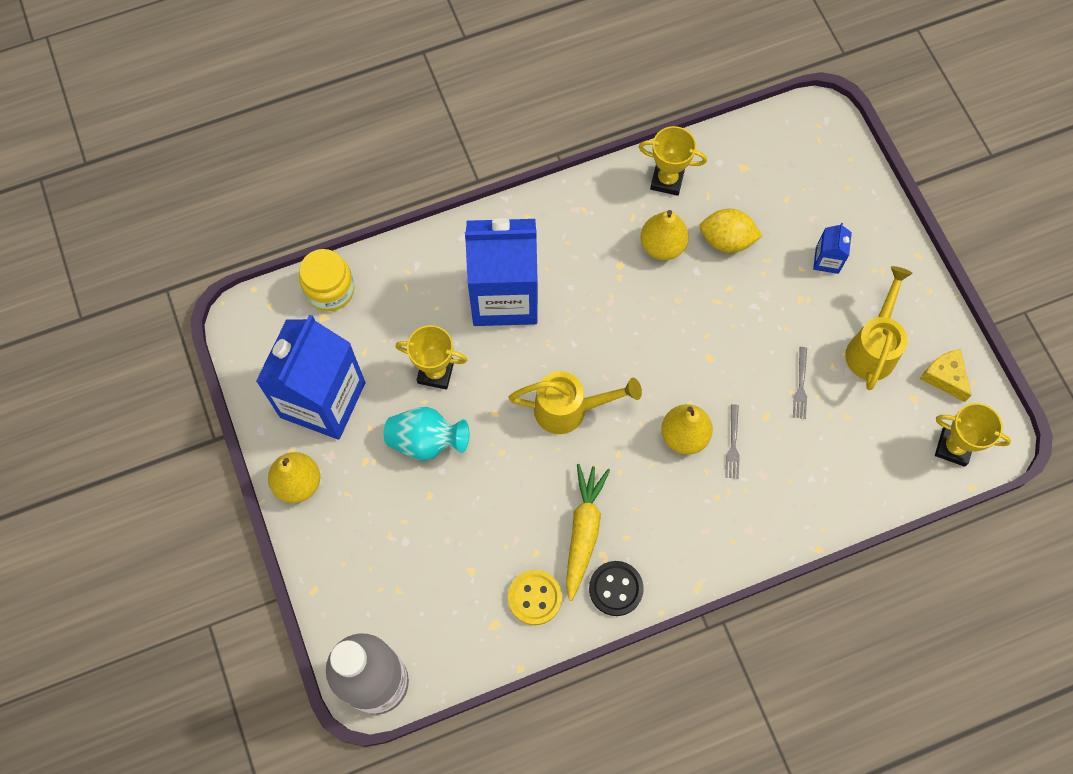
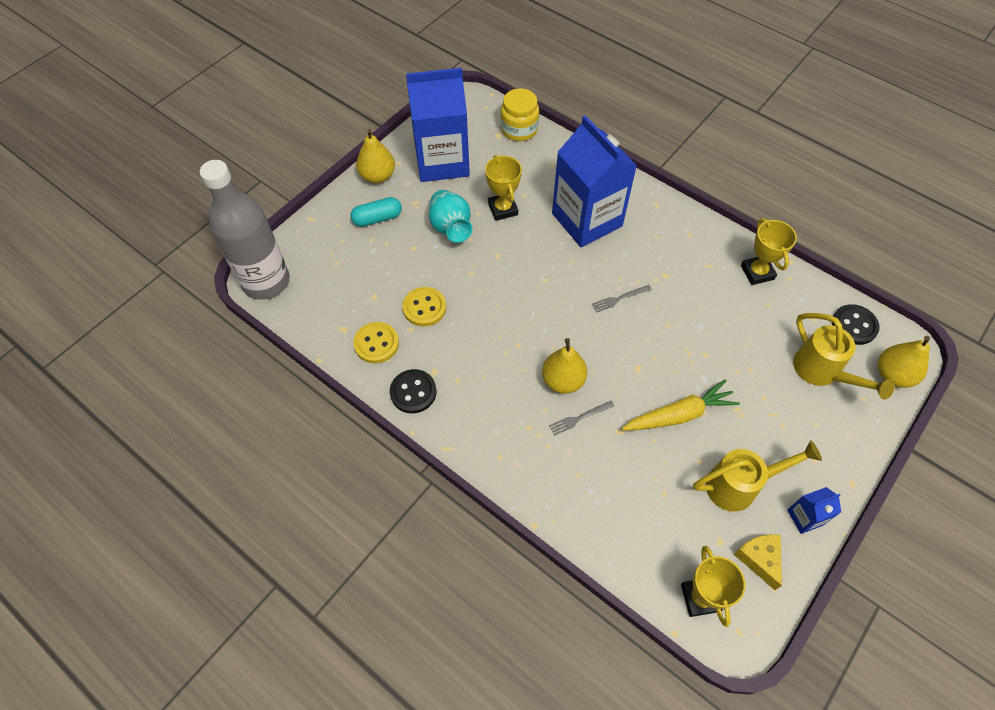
camera: 60 degrees right, 10 degrees down
(362, 514) = (377, 218): none -> turquoise capsule
(518, 524) = (424, 308): none -> yellow button
(570, 409) = (531, 298): yellow watering can -> yellow watering can (822, 373)
(583, 531) = (444, 350): yellow carrot -> yellow carrot (679, 415)
(662, 246) = (702, 294): yellow pear -> yellow pear (893, 375)
(726, 240) = (743, 334): yellow lemon -> none
(772, 140) = (854, 325): none -> black button
(800, 385) = (664, 444): grey fork -> grey fork (619, 299)
(827, 260) = (787, 413): blue carton -> blue carton (805, 517)
(944, 377) = (759, 559): yellow cheese -> yellow cheese turned 45 degrees counterclockwise

